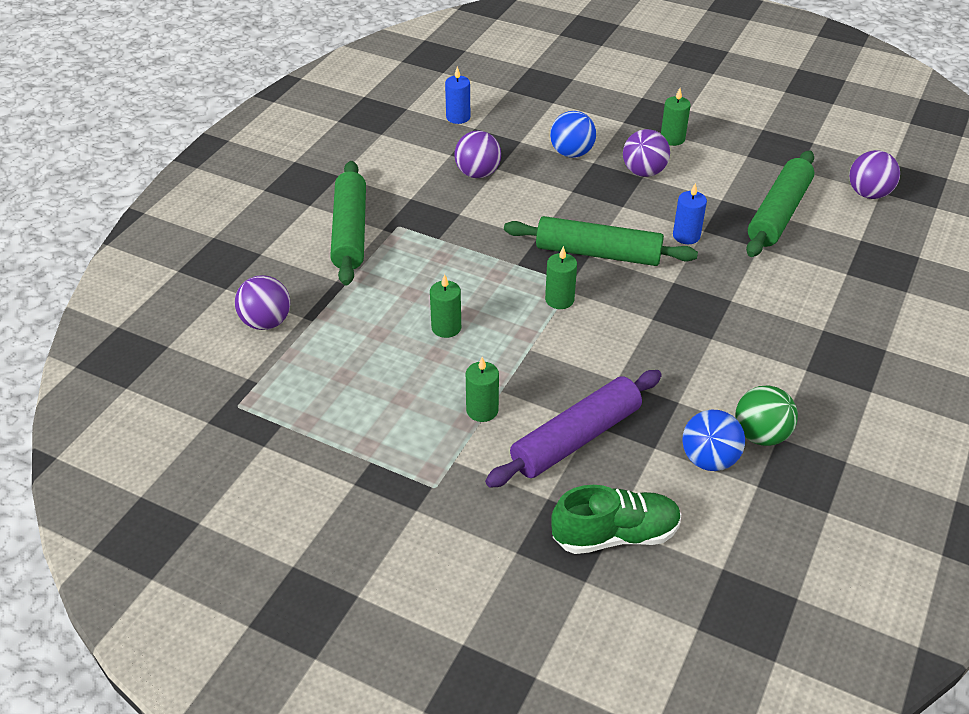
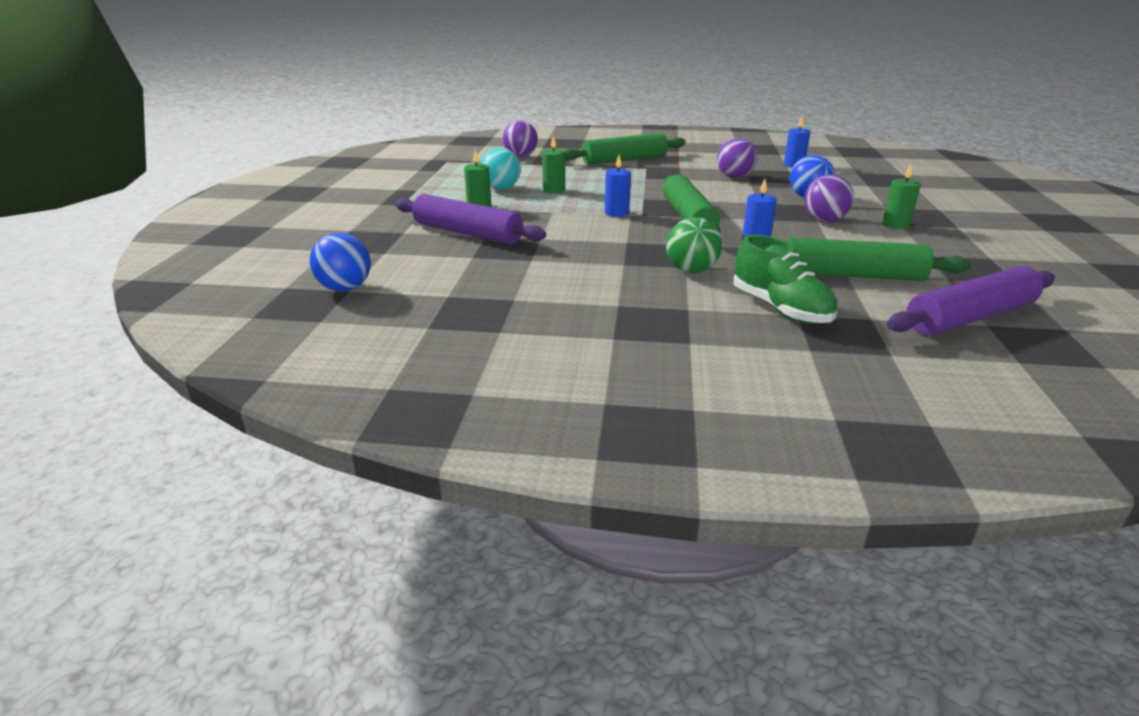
camera: 70 degrees right, 15 degrees down
(414, 374) = (501, 189): none -> turquoise ball
(559, 300) = (616, 213): green candle -> blue candle
(615, 535) = (374, 253): green shoe -> green shoe (780, 309)
(709, 459) = (469, 275): blue ball -> blue ball (345, 288)
(760, 435) = (511, 292): green ball -> green ball (691, 270)
(868, 194) = (970, 317): purple ball -> purple rolling pin

